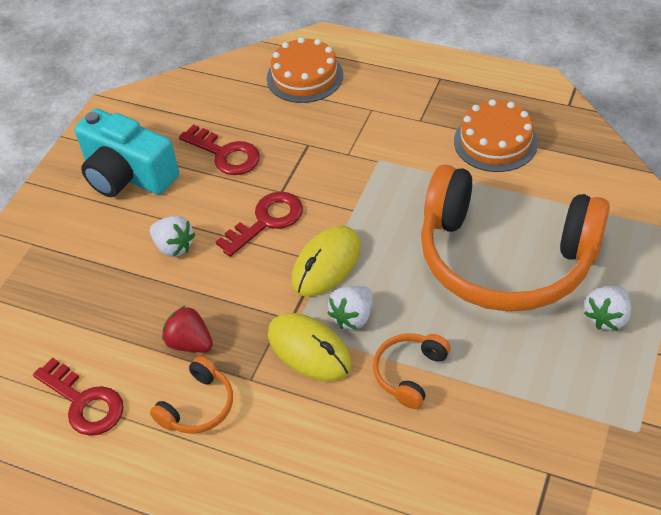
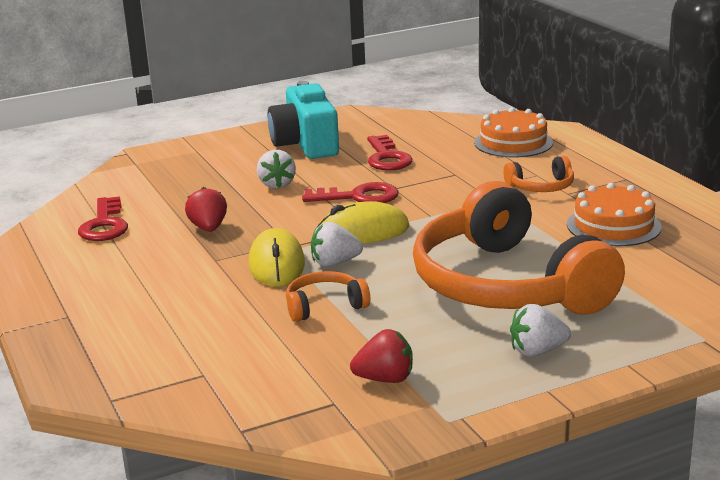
camera: 40 degrees right, 25 degrees down
(198, 406) = (162, 256): orange headphones -> orange headphones (541, 187)
(550, 421) = (385, 379): none -> red strawberry

